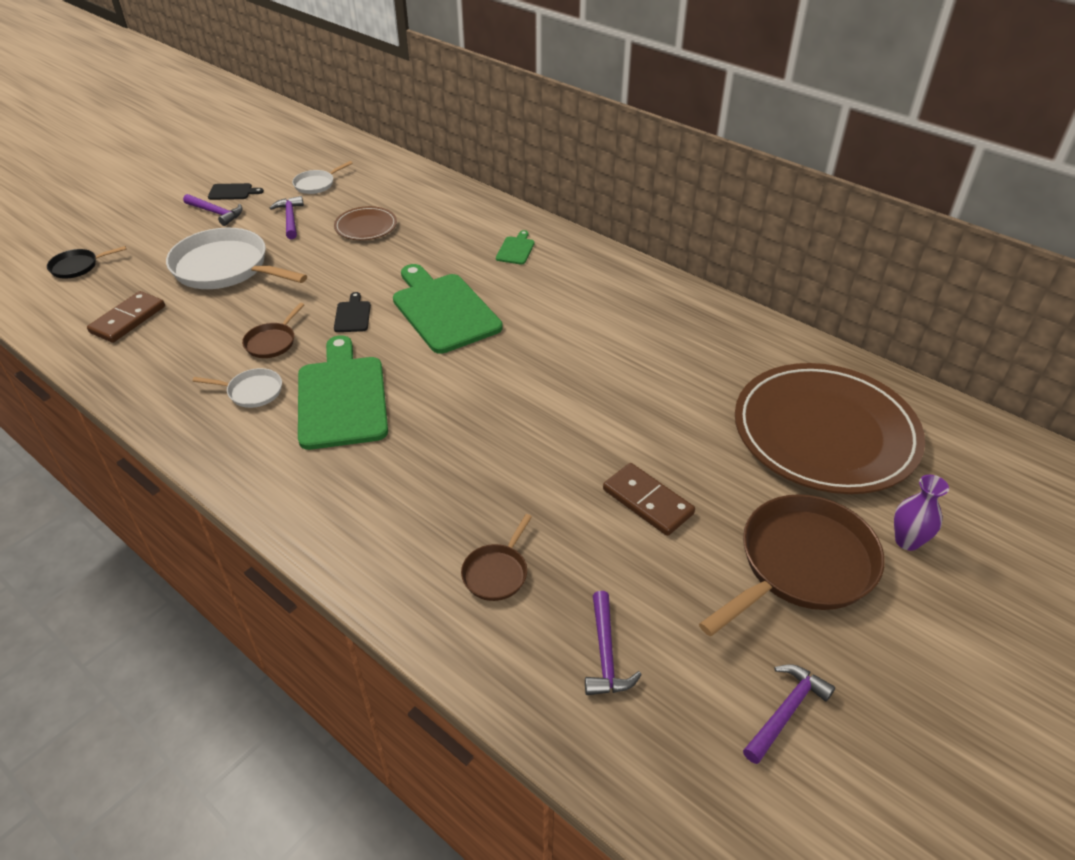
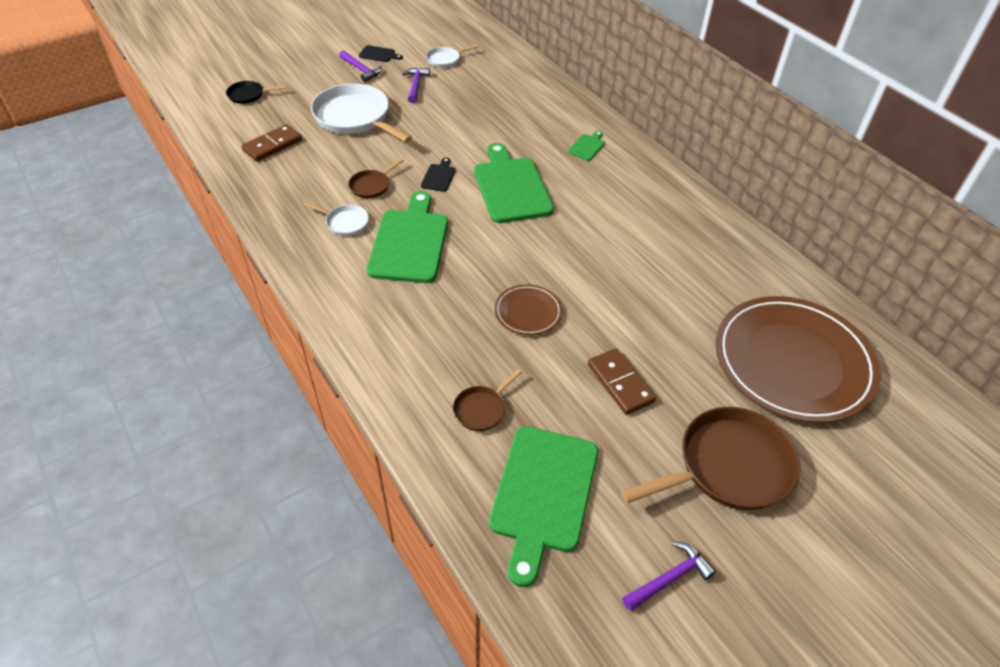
camera: 15 degrees right, 5 degrees up
(366, 226) = (472, 103): brown plate -> brown plate (528, 312)
(605, 654) = (543, 494): purple hammer -> green cutting board
(907, 541) = (828, 471): purple vase -> none

